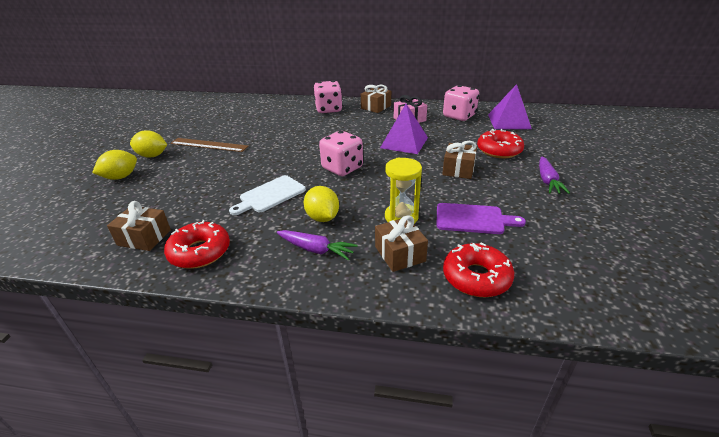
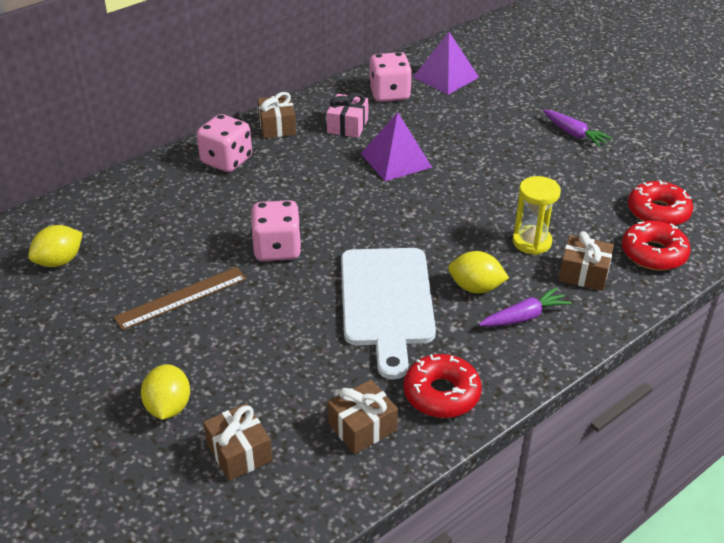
camera: 50 degrees left, 5 degrees up
(152, 156) = (139, 359): yellow lemon -> yellow lemon (59, 261)
(270, 195) = (387, 302): white cutting board -> white cutting board, size x1.71
(342, 168) = (395, 228): pink dice -> pink dice (277, 249)
(458, 169) = (494, 163): brown gift -> brown gift (239, 452)
(473, 219) = (581, 207): purple cutting board -> none
(499, 150) = (492, 121): red donut -> red donut (658, 212)

